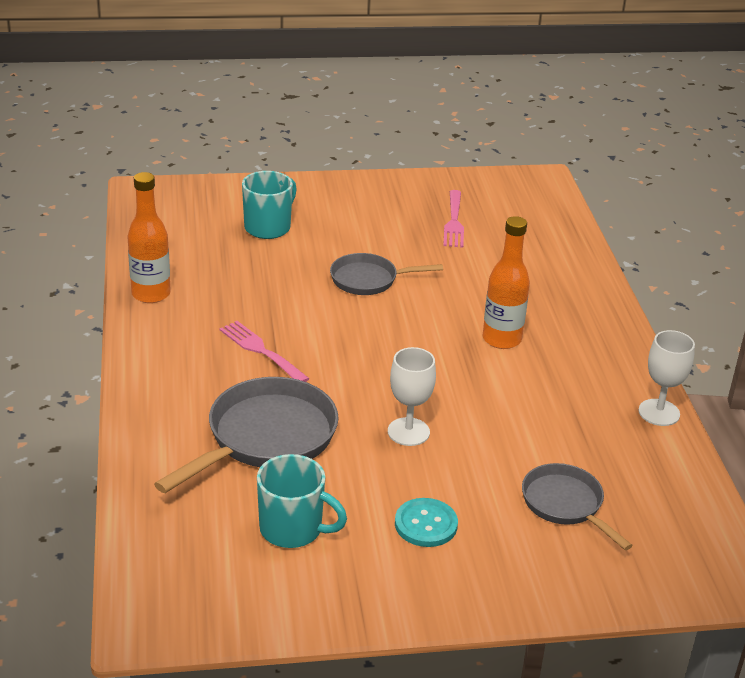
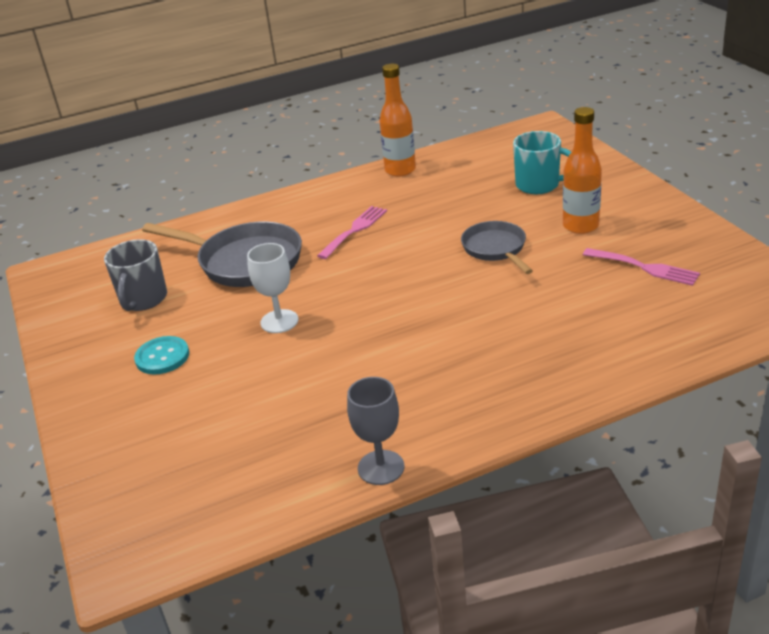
camera: 80 degrees right, 0 degrees up
(292, 529) = (143, 299): turquoise mug -> grey mug
(454, 222) = (645, 267): pink fork -> pink fork turned 135 degrees counterclockwise
(501, 339) = (450, 340): orange bottle -> orange bottle (580, 226)
(565, 505) = (207, 428): grey pan -> none
(659, 412) = (381, 467): white goblet -> grey goblet

